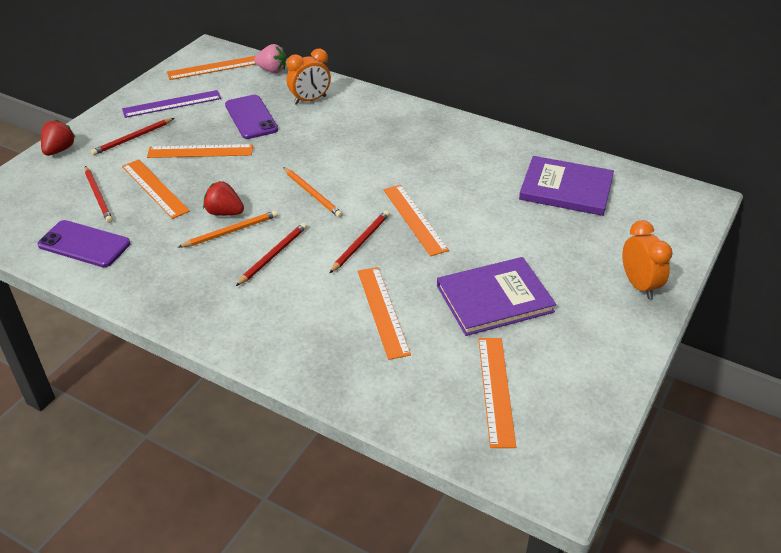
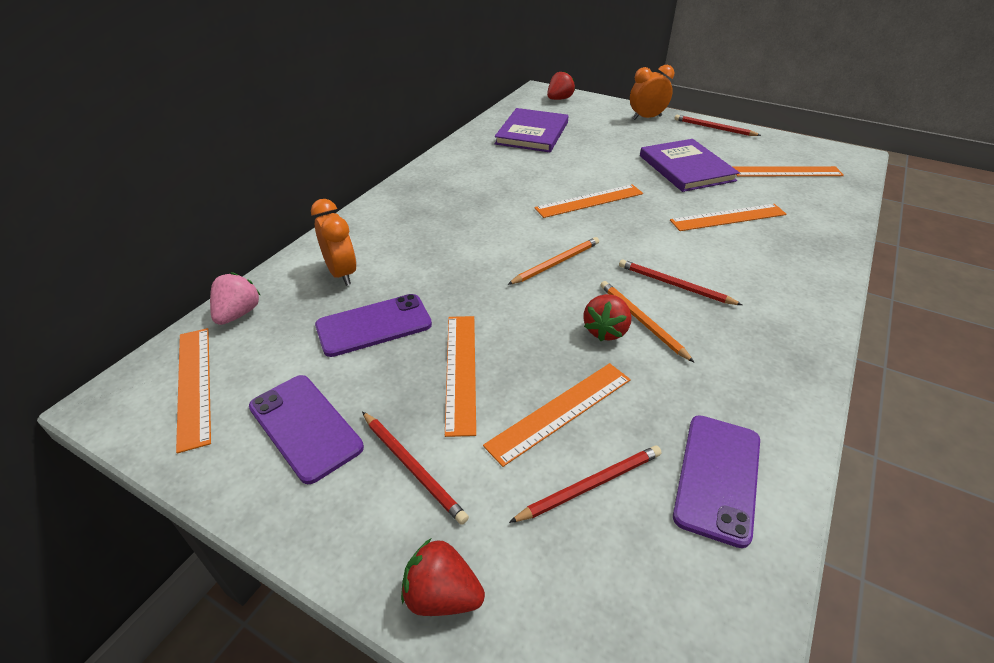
camera: 90 degrees left, 0 degrees up
(172, 104) = (305, 427): purple ruler -> purple phone
(360, 242) = (634, 230): red pencil -> red pencil (714, 128)
(678, 213) = (559, 99): none -> red strawberry

